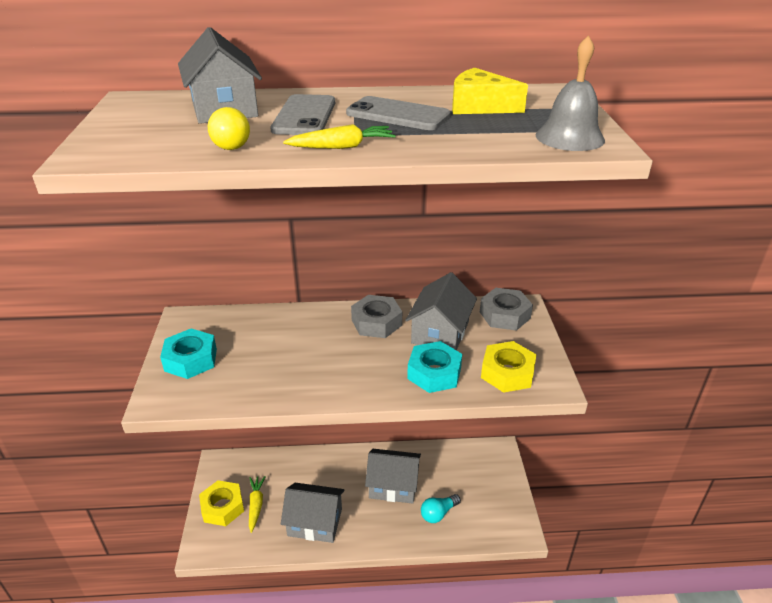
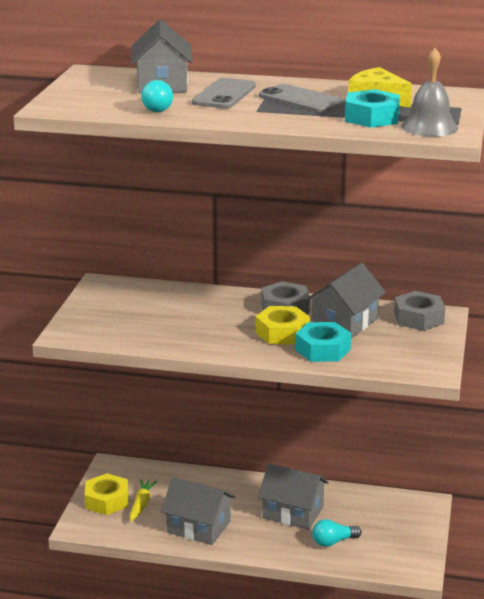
camera: 15 degrees right, 10 degrees down
(191, 360) = (100, 312): turquoise nut -> turquoise nut (371, 117)
(231, 143) = (158, 108): yellow light bulb -> turquoise light bulb
(342, 147) = (241, 117): yellow carrot -> none
(507, 373) = (394, 358): yellow nut -> yellow nut (282, 333)

